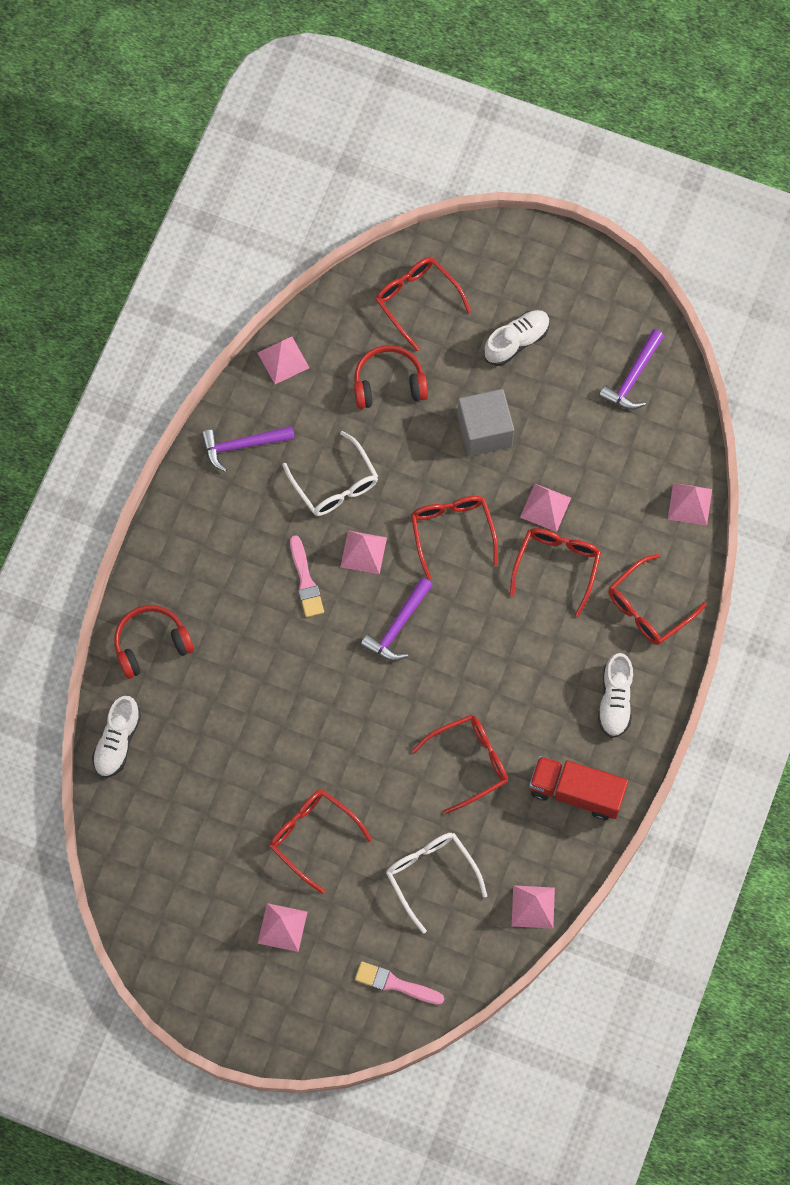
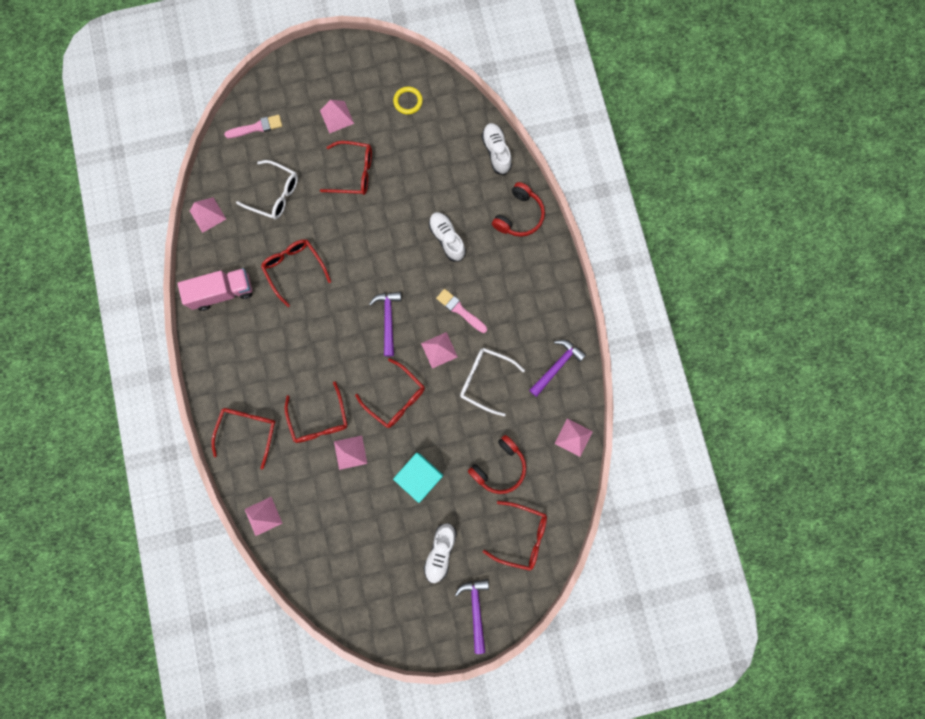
camera: 145 degrees right, 10 degrees up
(177, 885) = (408, 101): none -> yellow ring
(469, 762) = (294, 269): red glasses -> red glasses turned 120 degrees clockwise
(484, 431) = (420, 476): grey cube -> turquoise cube
(576, 792) = (223, 292): red truck -> pink truck
(615, 700) = (233, 360): white shoe -> white shoe (447, 239)
(633, 378) = (351, 578): purple hammer -> purple hammer (475, 609)

